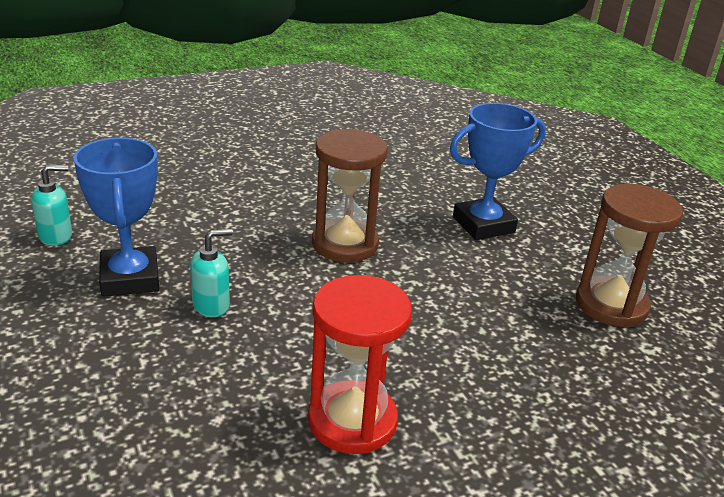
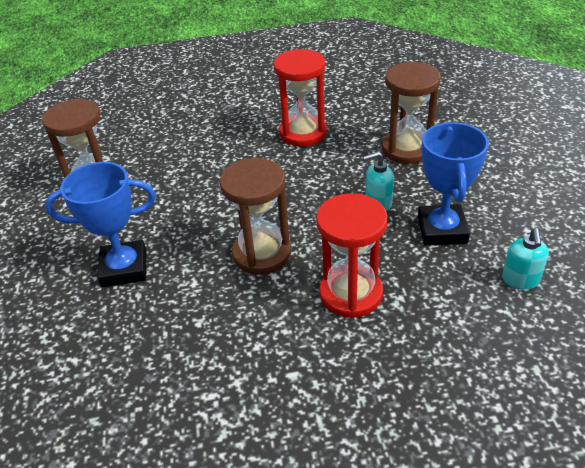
camera: 160 degrees left, 10 degrees up
(56, 236) = (520, 280): turquoise soap dispenser -> turquoise soap dispenser turned 75 degrees counterclockwise
(159, 398) = (406, 149): none -> brown hourglass
(240, 217) = (351, 293): none -> red hourglass

